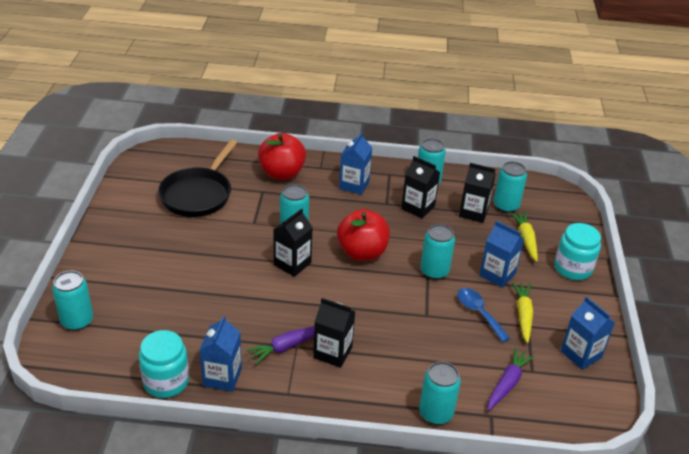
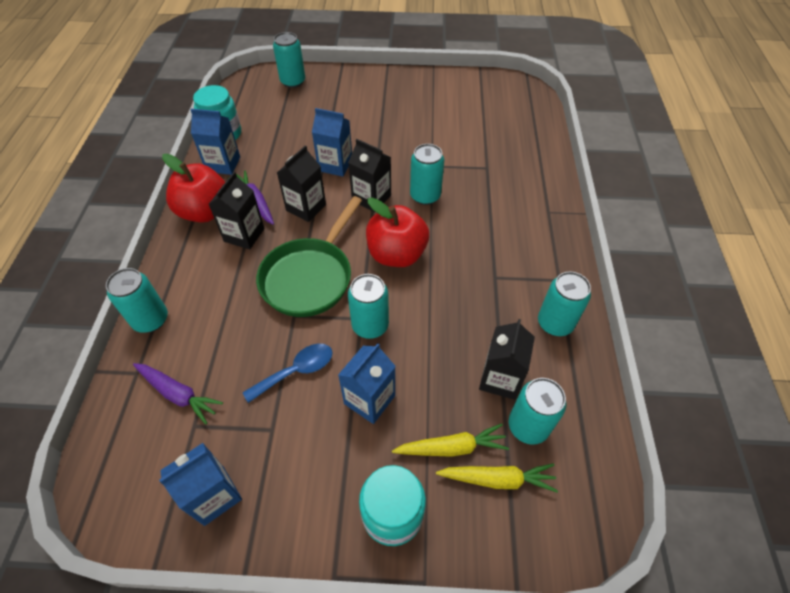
camera: 90 degrees right, 15 degrees up
(198, 194) = (468, 124): black pan -> none
(282, 173) = (524, 180): red apple -> red apple (205, 212)
(354, 185) = (523, 244): blue carton -> blue carton (335, 165)
(386, 305) = (310, 277): none -> green pan
(418, 207) = (494, 311): black carton -> black carton (306, 207)
(523, 315) = (292, 425): yellow carrot -> yellow carrot (497, 479)

